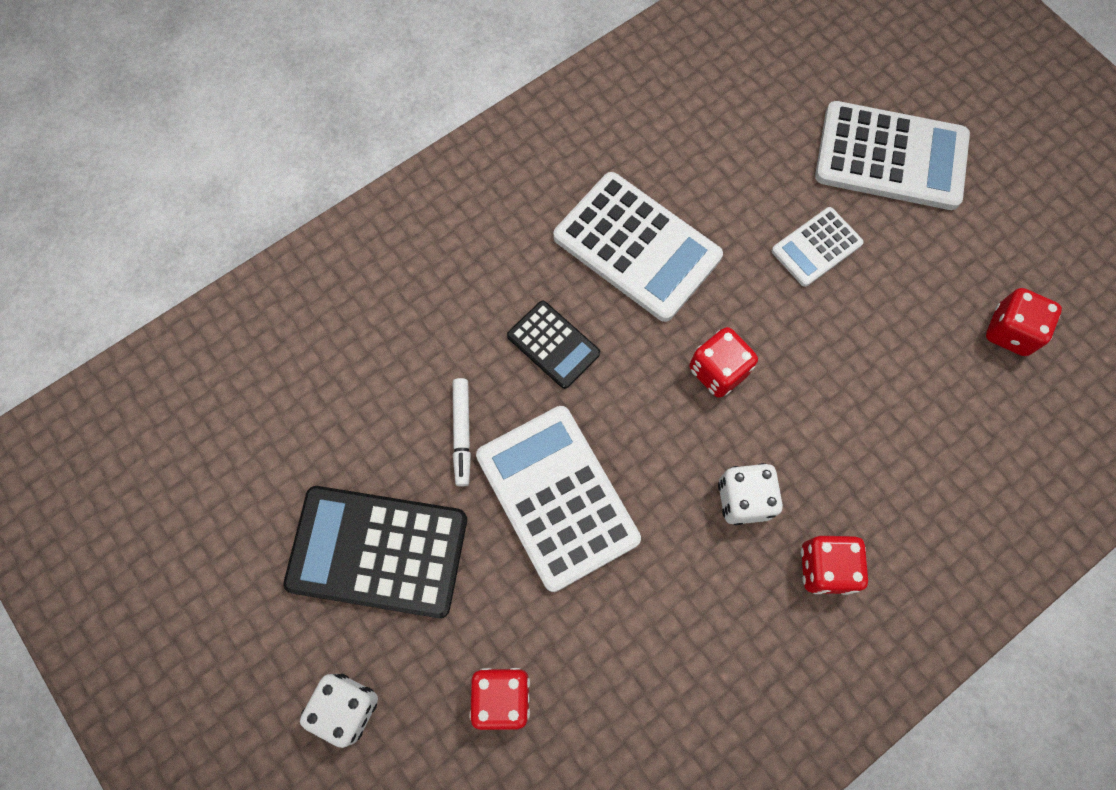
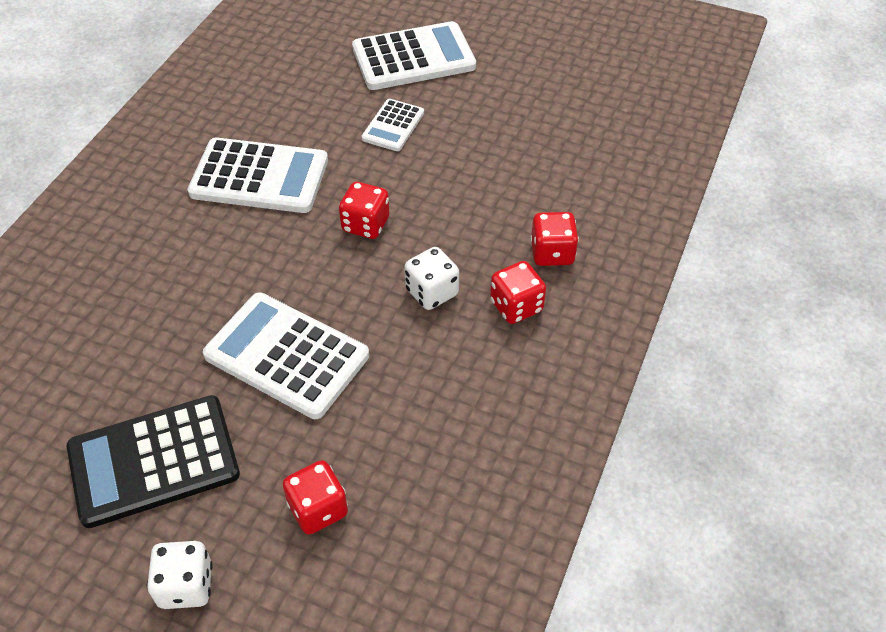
camera: 30 degrees left, 20 degrees down
(462, 433) = (184, 349): white marker -> none
(553, 345) = (227, 262): black calculator -> none
(1010, 331) = (554, 120): red dice -> red dice (552, 253)

